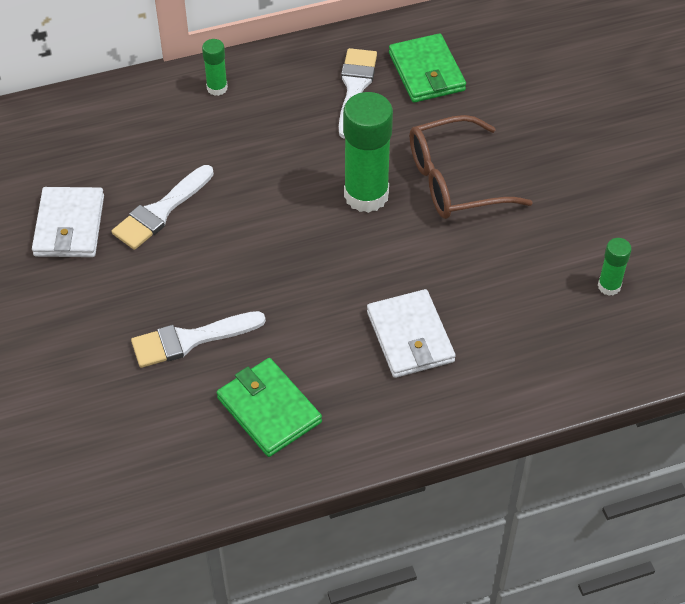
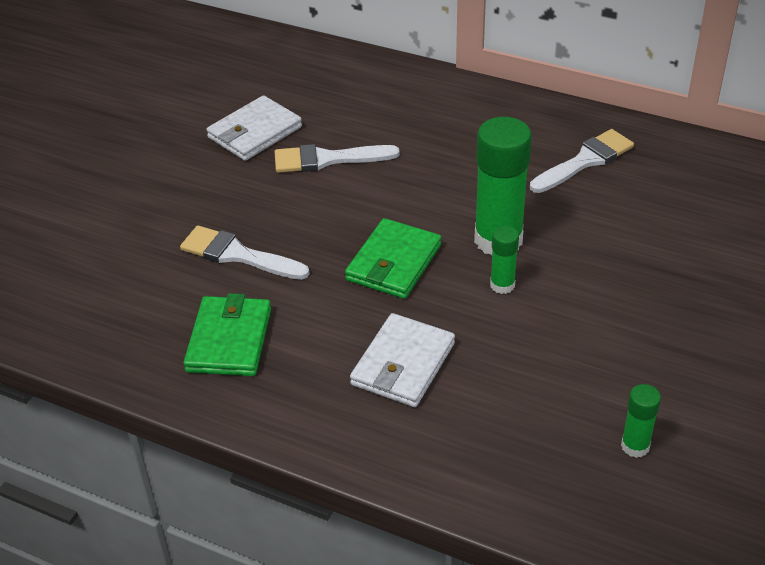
camera: 45 degrees right, 10 degrees down
(217, 88) = (473, 103): green glue stick -> green glue stick (502, 285)
(426, 72) = (664, 182): green wallet -> green wallet (393, 263)
(454, 181) = (588, 274): brown glasses -> none

